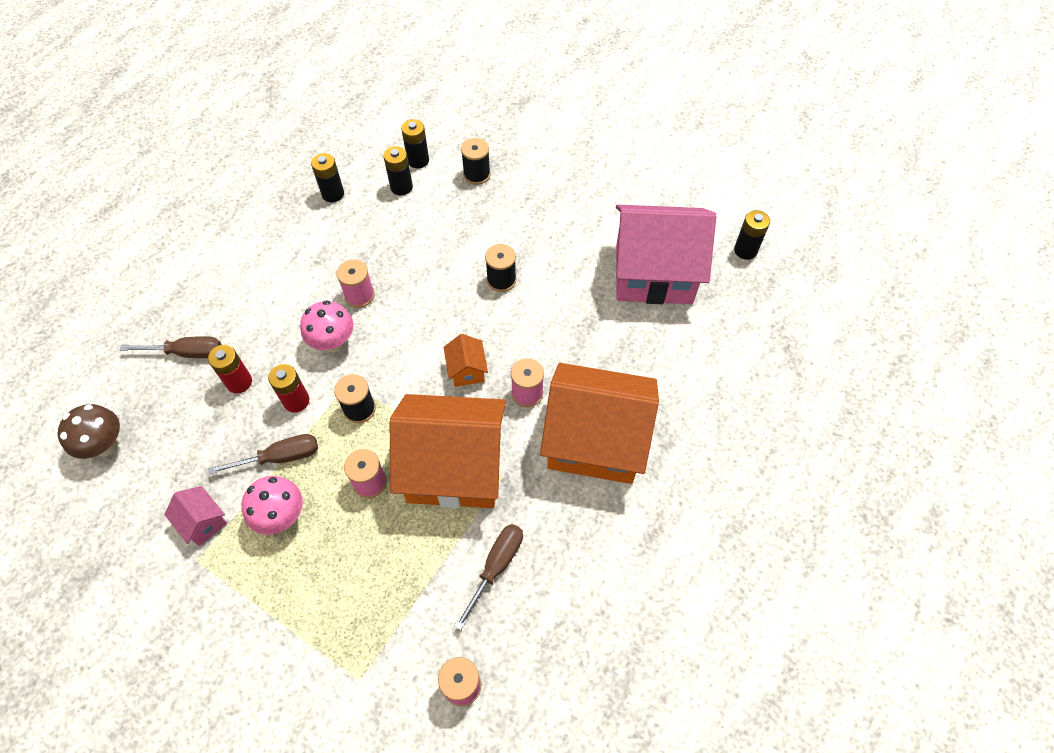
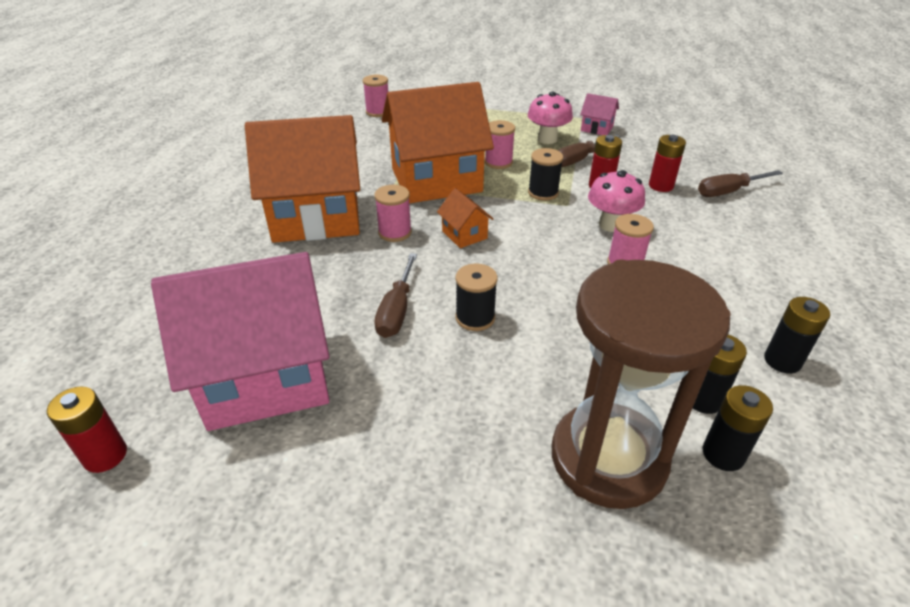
camera: 160 degrees right, 20 degrees down
(105, 445) = (710, 141): brown mushroom -> none
(477, 175) = (608, 458): black spool -> brown hourglass
(496, 566) = (377, 149): brown screwdriver -> brown screwdriver (396, 311)
(745, 250) = (105, 455): black battery -> red battery

